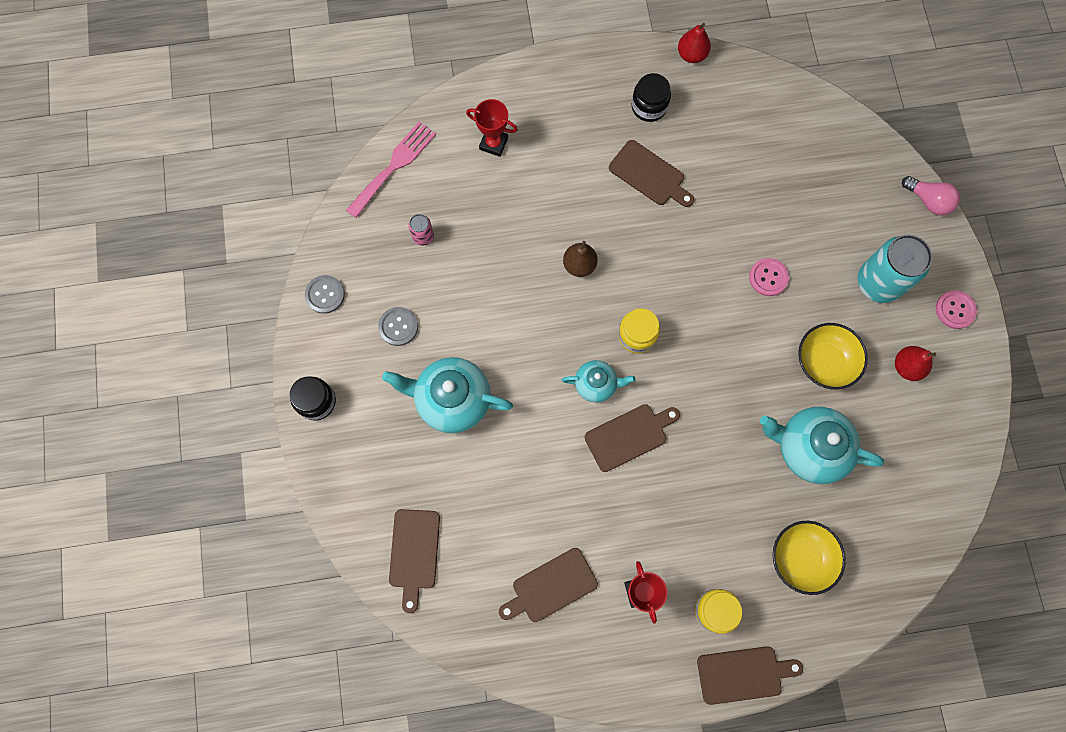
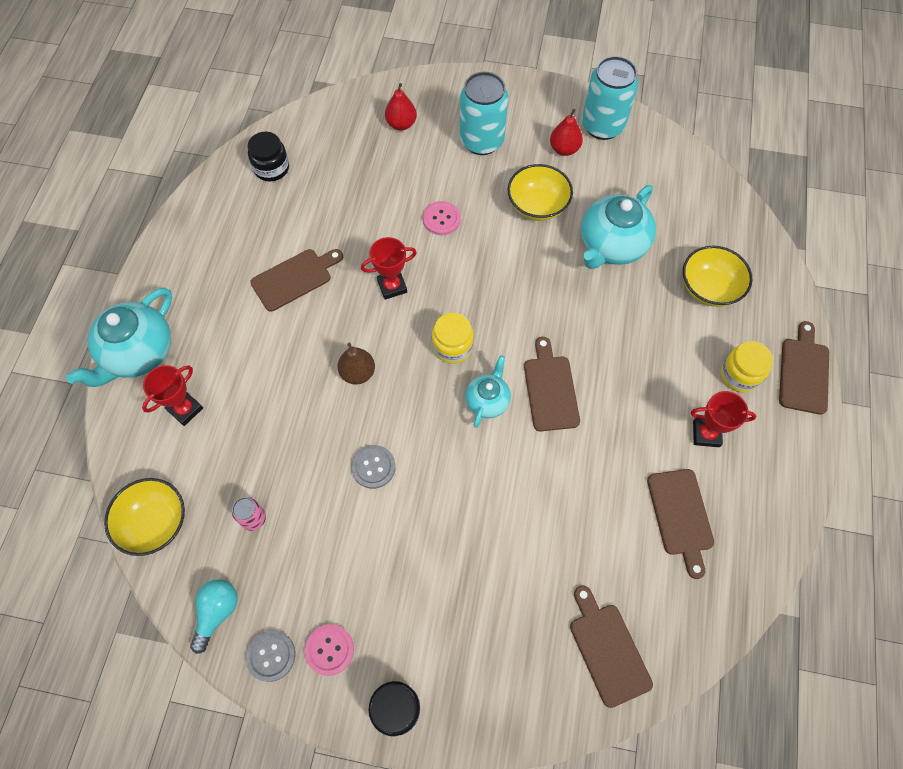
camera: 70 degrees left, 10 degrees down
(343, 242) = (217, 612): none -> turquoise light bulb
(394, 166) = (155, 523): pink fork -> yellow bowl
(398, 327) = (345, 581): grey button -> grey button (373, 467)
(414, 553) = (608, 649): brown cutting board -> brown cutting board turned 135 degrees counterclockwise
(452, 400) = (451, 550): turquoise teapot -> turquoise teapot (138, 353)
(649, 106) = (224, 254): black jar -> black jar (271, 168)
(676, 260) = (392, 286): none -> red trophy
(691, 55) = (192, 200): red pear -> red pear (401, 124)
(928, 201) = (424, 81): pink light bulb -> none
(955, 310) = (527, 99): pink button -> pink button (329, 650)
(956, 397) = (602, 126): none -> turquoise can

